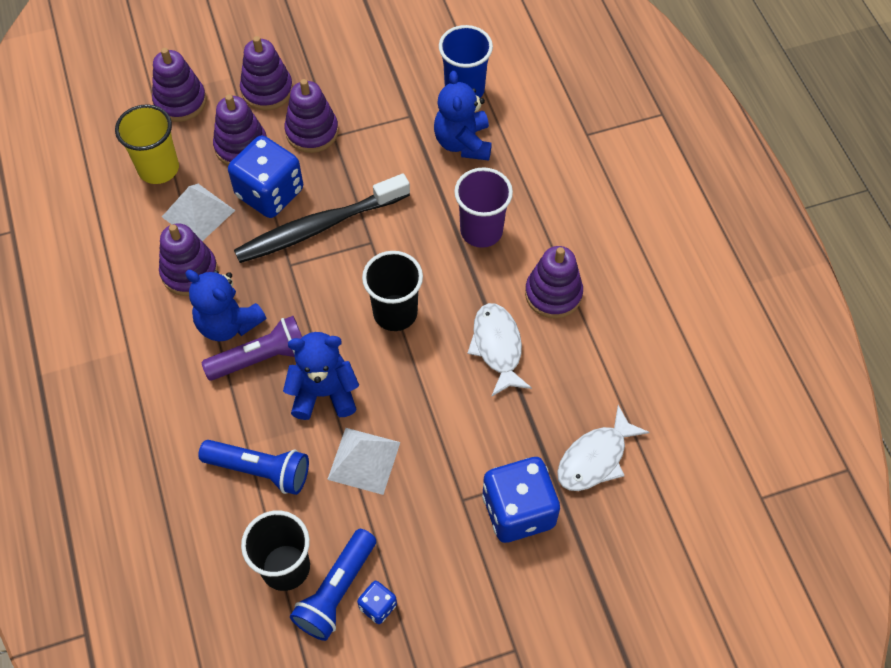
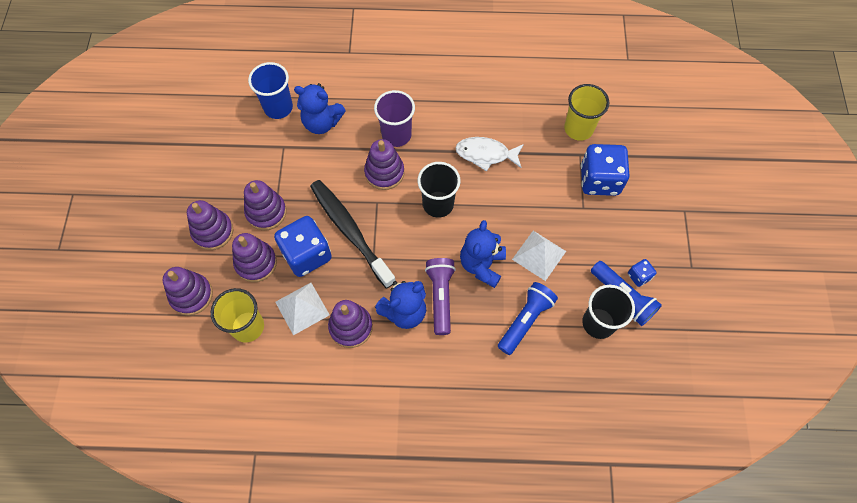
camera: 70 degrees left, 5 degrees up
(318, 227) = (350, 231): black toothbrush -> black toothbrush turned 150 degrees clockwise
(553, 294) = (460, 111): purple stacking toy -> purple stacking toy (384, 172)
(595, 458) = (578, 129): white fish -> yellow cup

